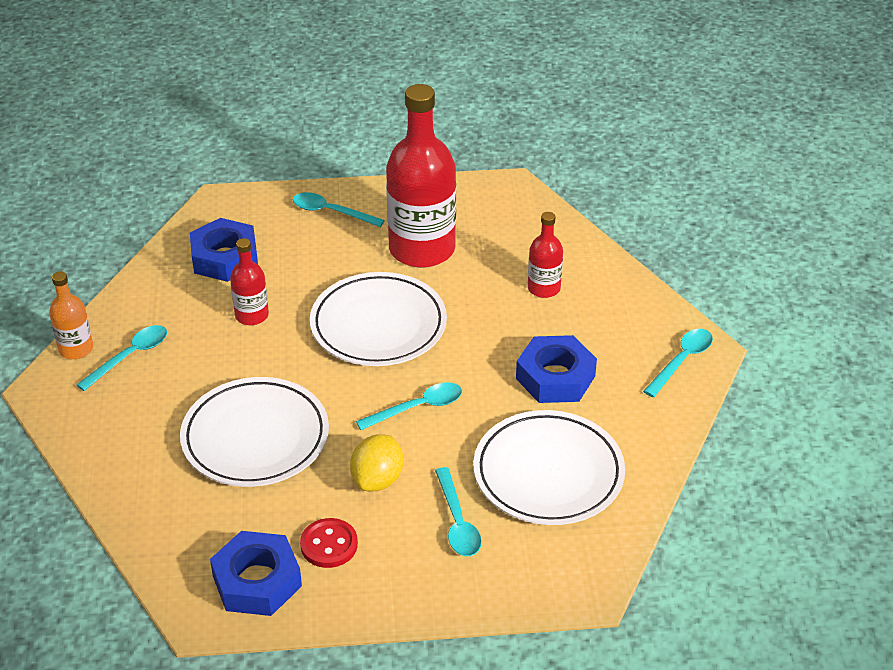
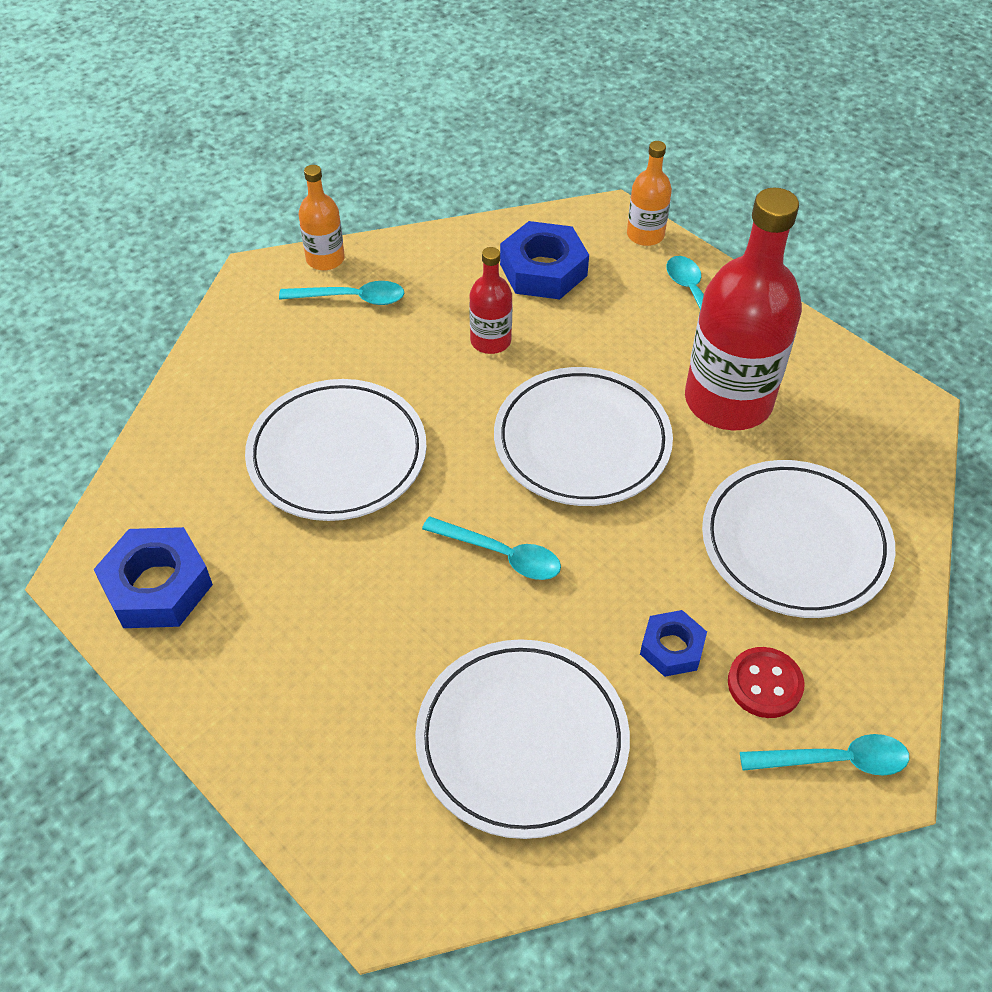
camera: 50 degrees right, 10 degrees up
(255, 199) = (645, 235): none -> orange bottle
(329, 545) = (250, 611): red button -> red button (764, 684)
(377, 479) = (371, 590): yellow lemon -> none
(457, 522) = (375, 702): turquoise spoon -> none
(544, 288) = (795, 543): red bottle -> white plate
(555, 377) = (672, 648): blue nut -> blue nut, size x0.59

